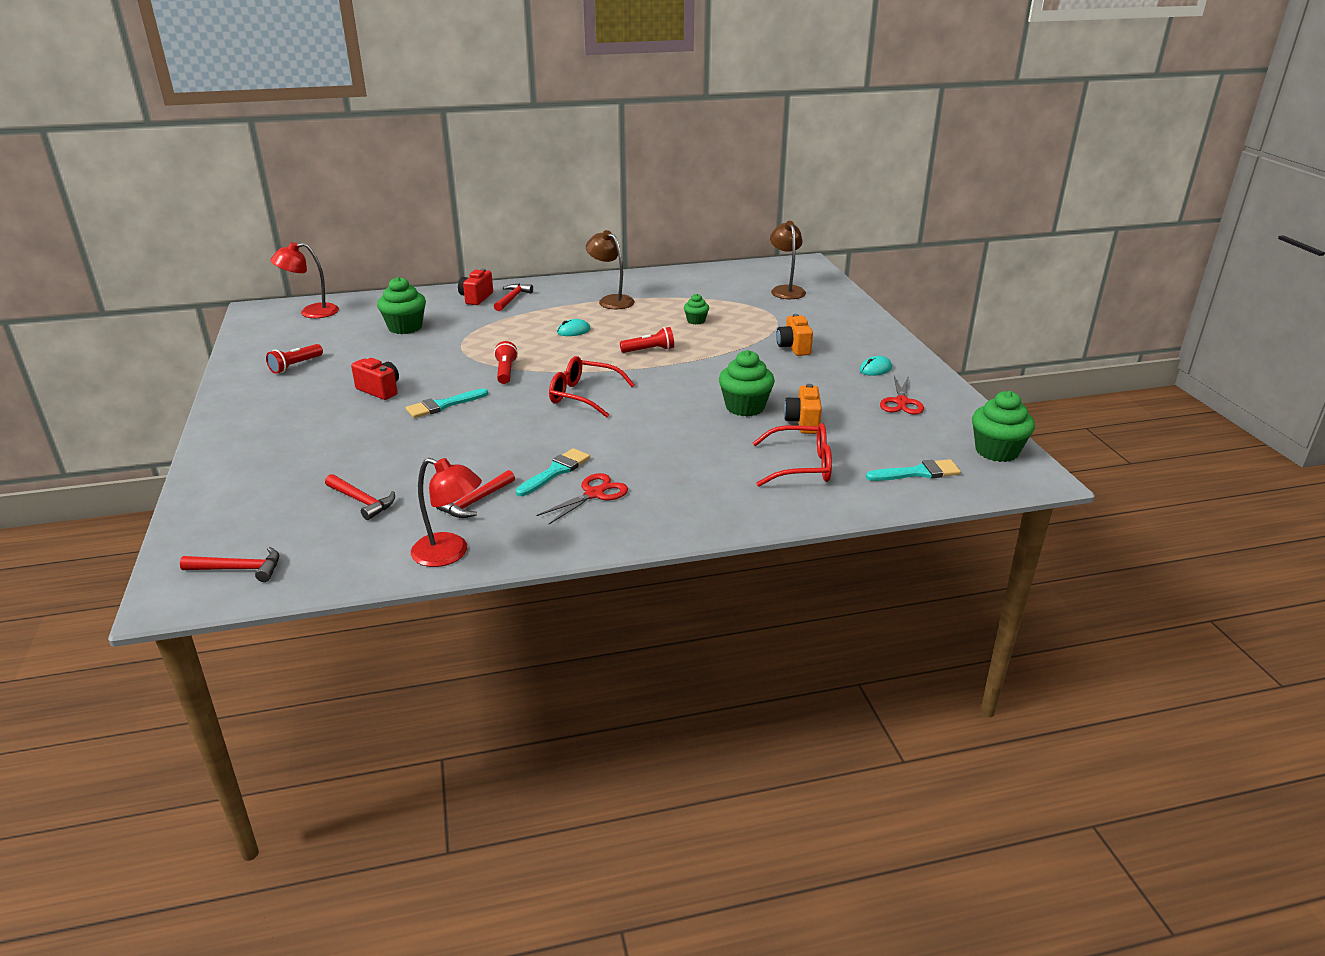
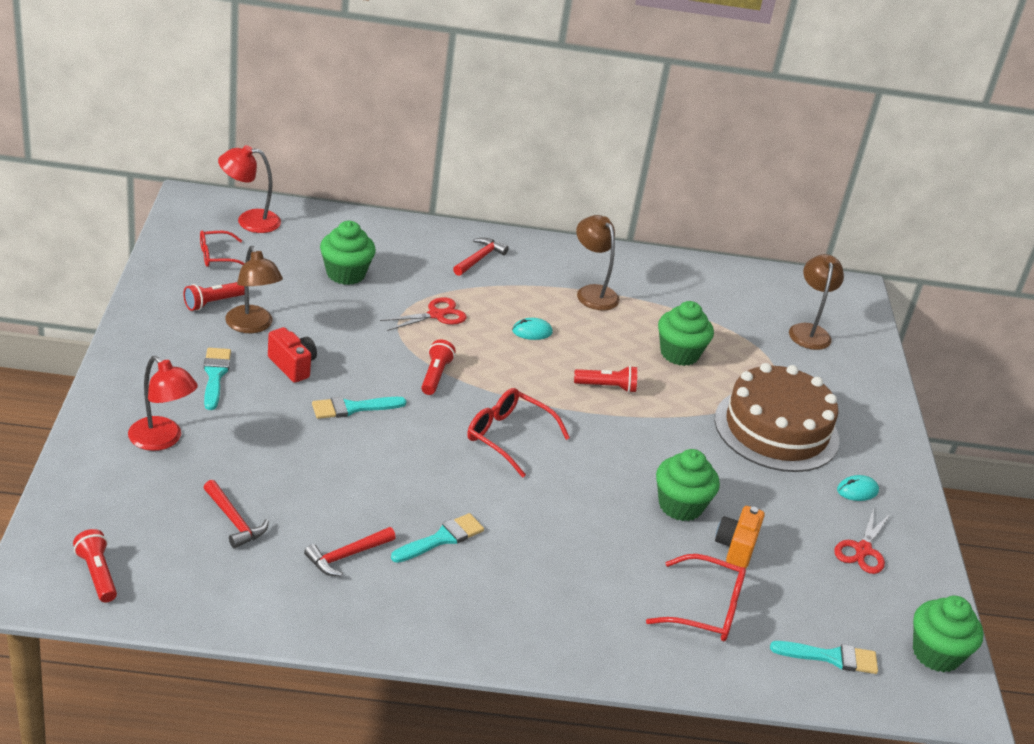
camera: 10 degrees right, 5 degrees up
(239, 569) = (97, 574): red hammer -> red flashlight
(289, 338) = (217, 256): none -> red glasses
(312, 410) = (215, 375): none -> turquoise brush
(335, 373) = (252, 326): none -> brown lamp
(450, 553) = (301, 616): red lamp -> red lamp (162, 440)
(476, 298) = (438, 246): red camera -> none
(594, 494) = (470, 582): red scissors -> red scissors (436, 315)
(696, 321) = (679, 354): green cupcake -> green cupcake, size x1.81
(794, 347) = (776, 429): orange camera -> brown cake

